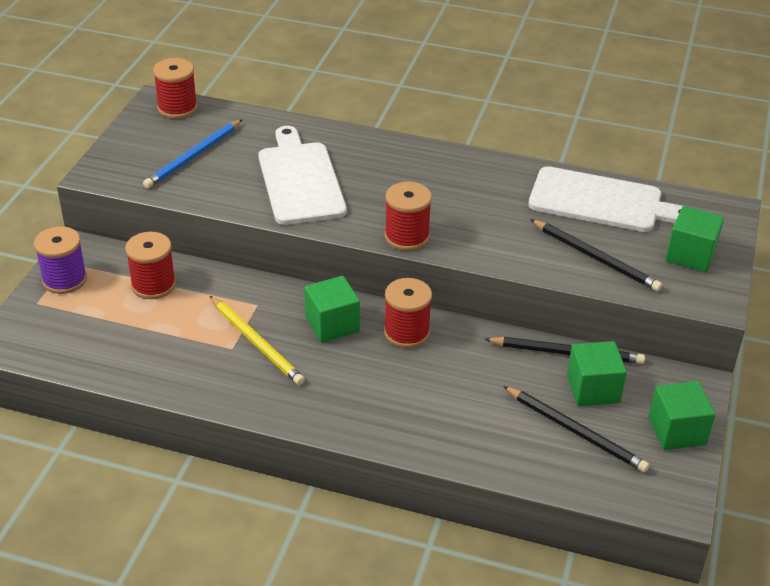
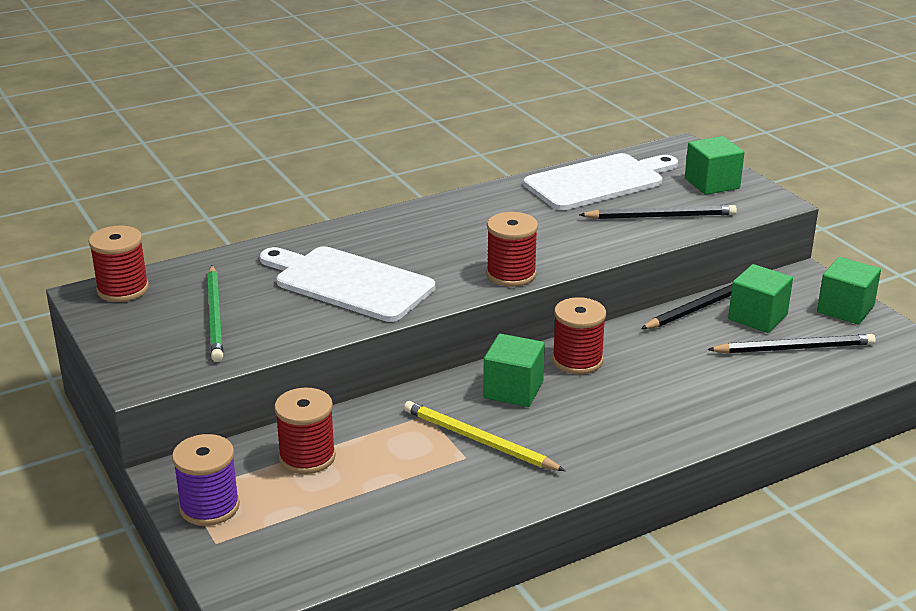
camera: 45 degrees left, 10 degrees down
(193, 156) = (215, 316): blue pencil -> green pencil
(256, 343) = (478, 440): yellow pencil -> yellow pencil turned 150 degrees counterclockwise

